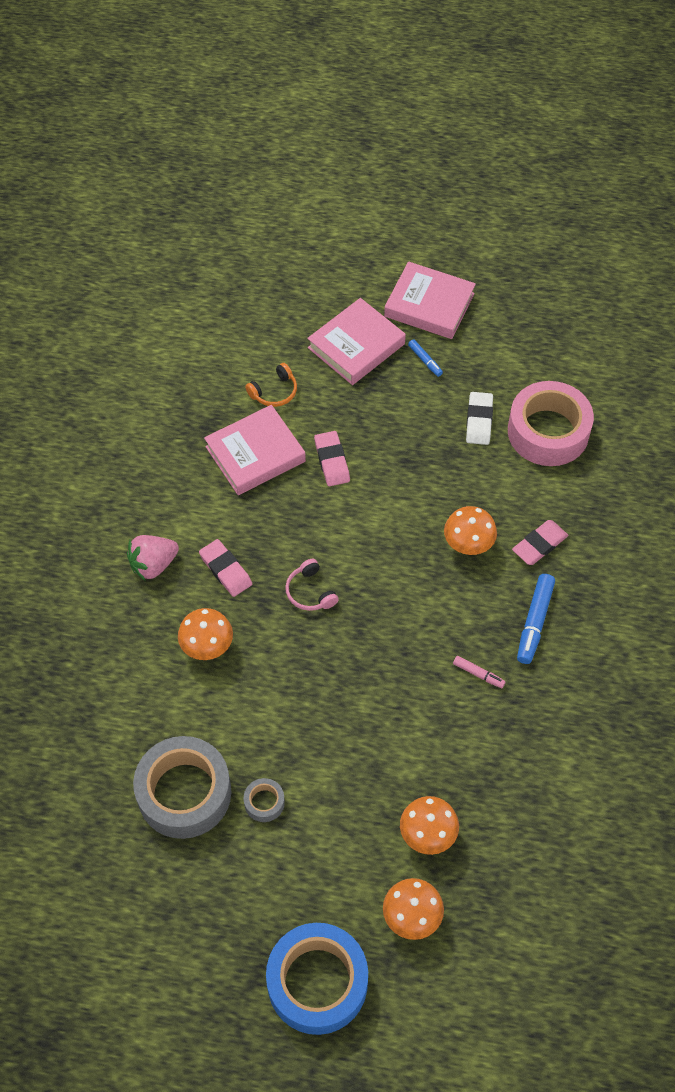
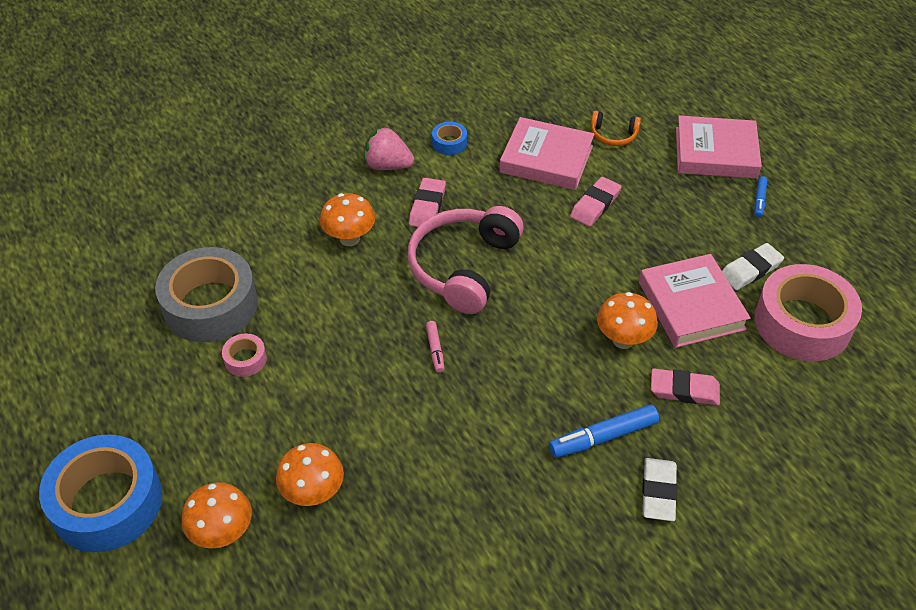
camera: 50 degrees right, 10 degrees down
(171, 504) = (449, 143): none -> blue tape
(264, 802) = (245, 359): grey tape -> pink tape
(310, 592) = (463, 267): pink headphones -> pink headphones, size x2.14
(429, 305) = (813, 170): pink book -> pink book (691, 306)
(478, 674) = (507, 429): pink marker -> pink marker (435, 350)
(601, 624) = (658, 492): none -> white eraser

